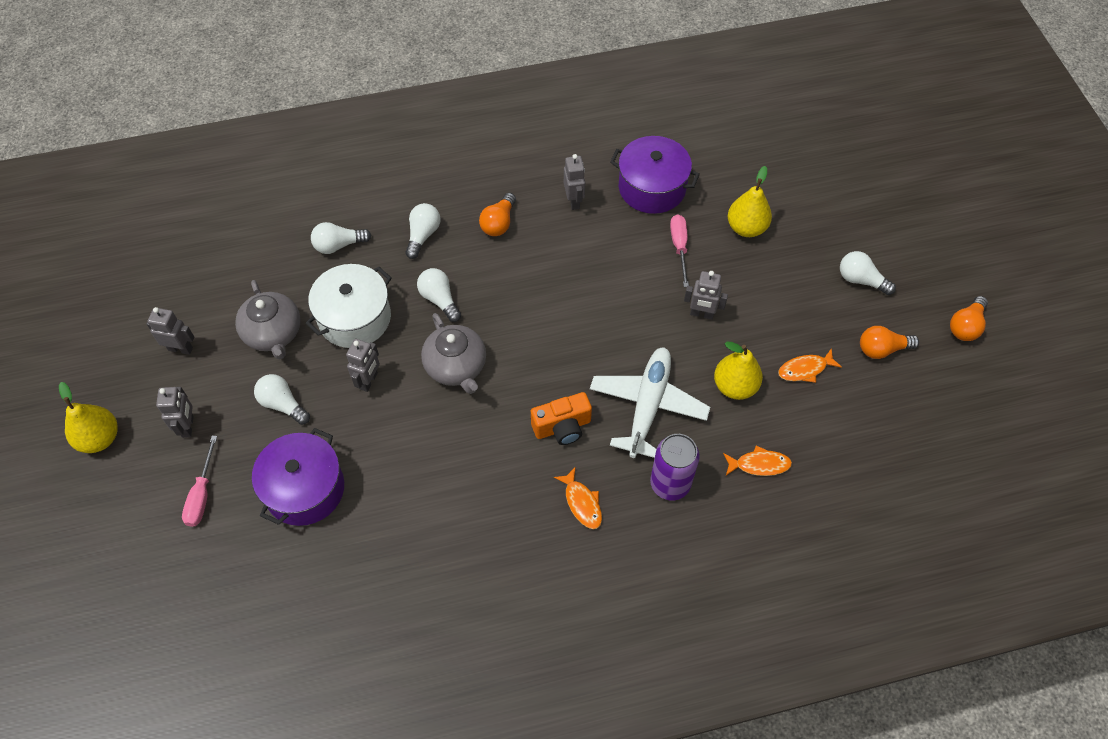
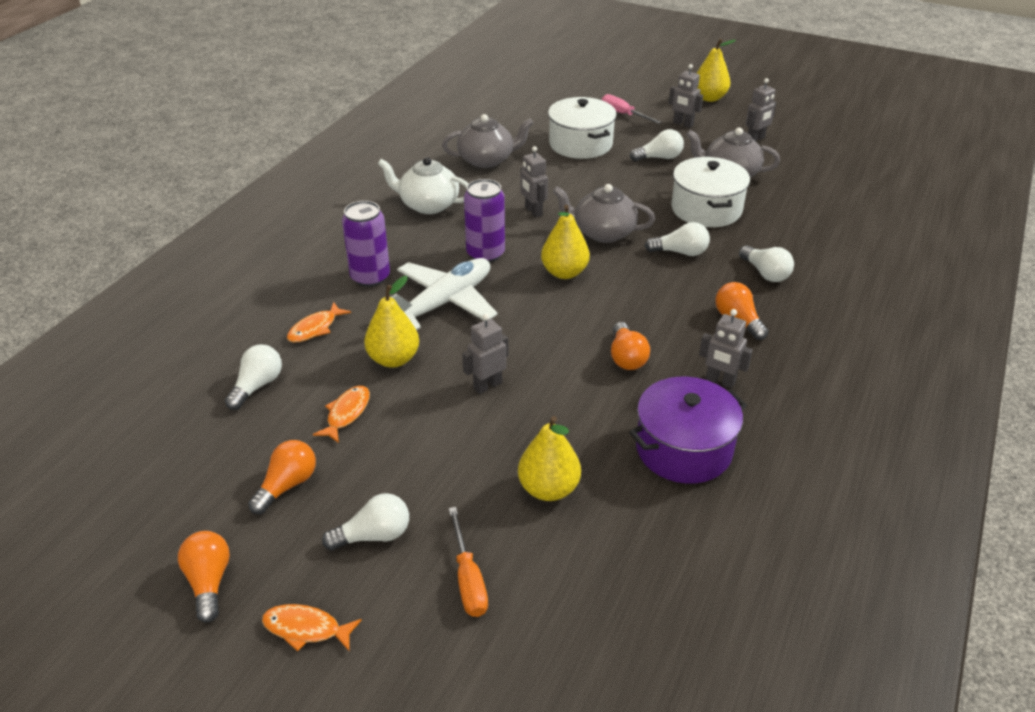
camera: 130 degrees right, 20 degrees down
(305, 489) = (580, 144): purple pot -> white pot
(338, 245) = (796, 229): white light bulb -> white light bulb (257, 386)
(369, 381) = (637, 194): grey robot -> grey robot (533, 211)
(406, 550) = (487, 160): none -> grey teapot
(531, 533) = (428, 205): none -> white teapot
(537, 356) = (564, 272): none -> yellow pear
(562, 427) = (485, 254): orange camera -> purple can
(582, 503) = (417, 233): orange fish -> orange fish (306, 629)
(598, 259) = (626, 357): none -> orange light bulb
(648, 405) = (445, 302): white plane -> white plane turned 105 degrees counterclockwise
(679, 247) = (581, 419): pink screwdriver -> none
(836, 221) = (468, 579): none -> orange screwdriver

